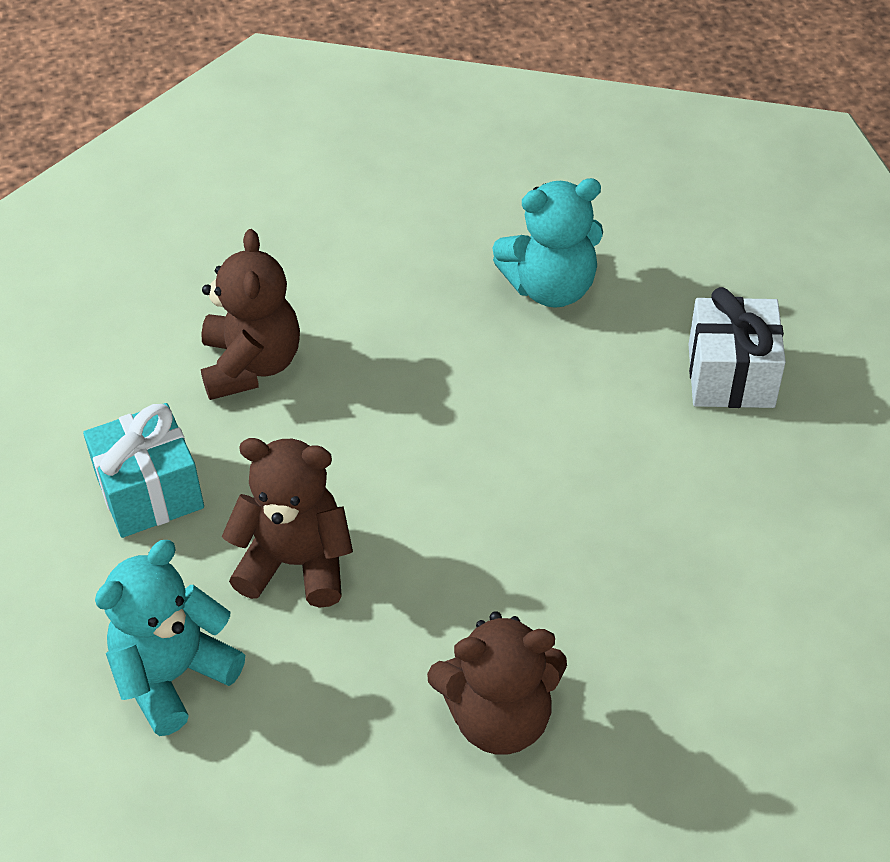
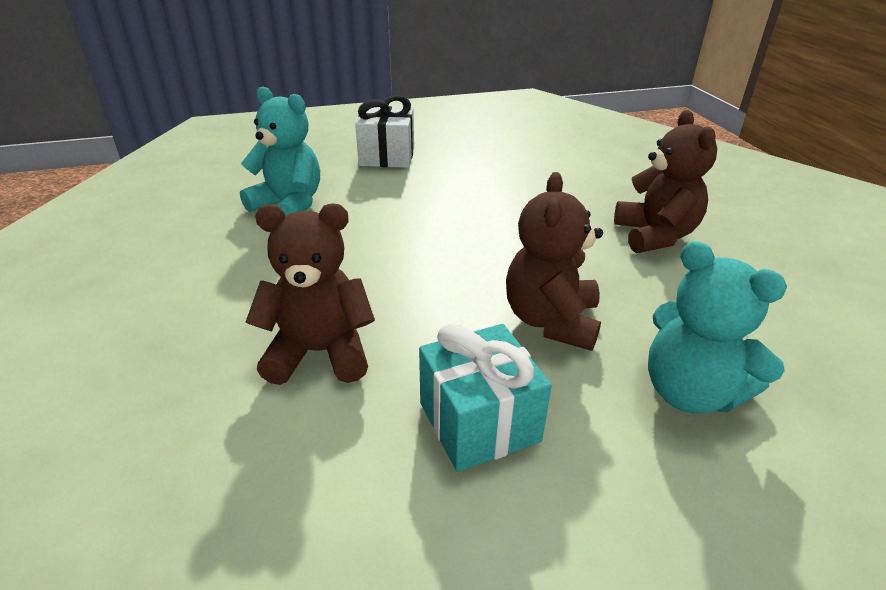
camera: 90 degrees left, 15 degrees down
(550, 287) = (289, 205): turquoise teddy bear -> turquoise teddy bear turned 45 degrees counterclockwise

